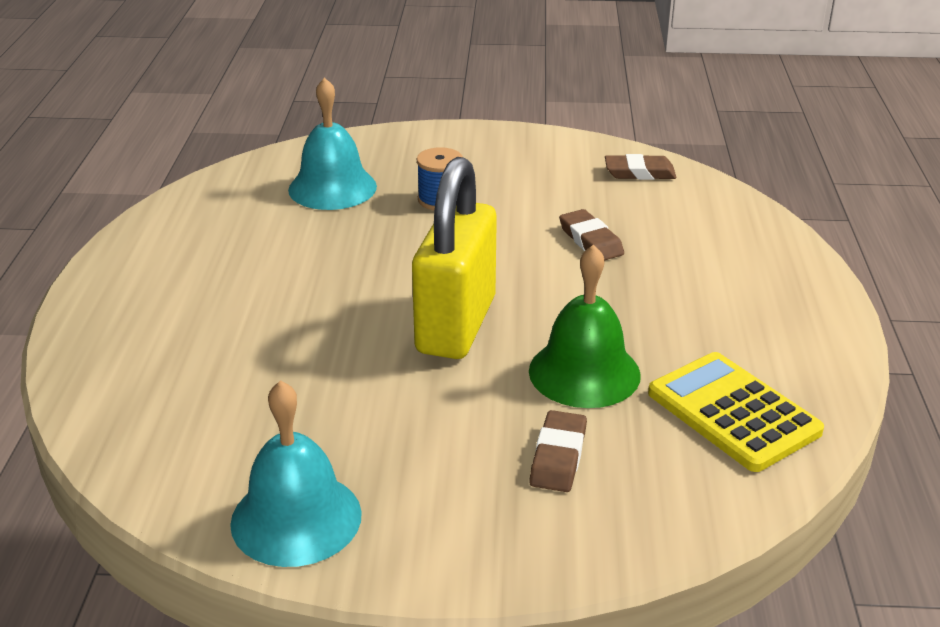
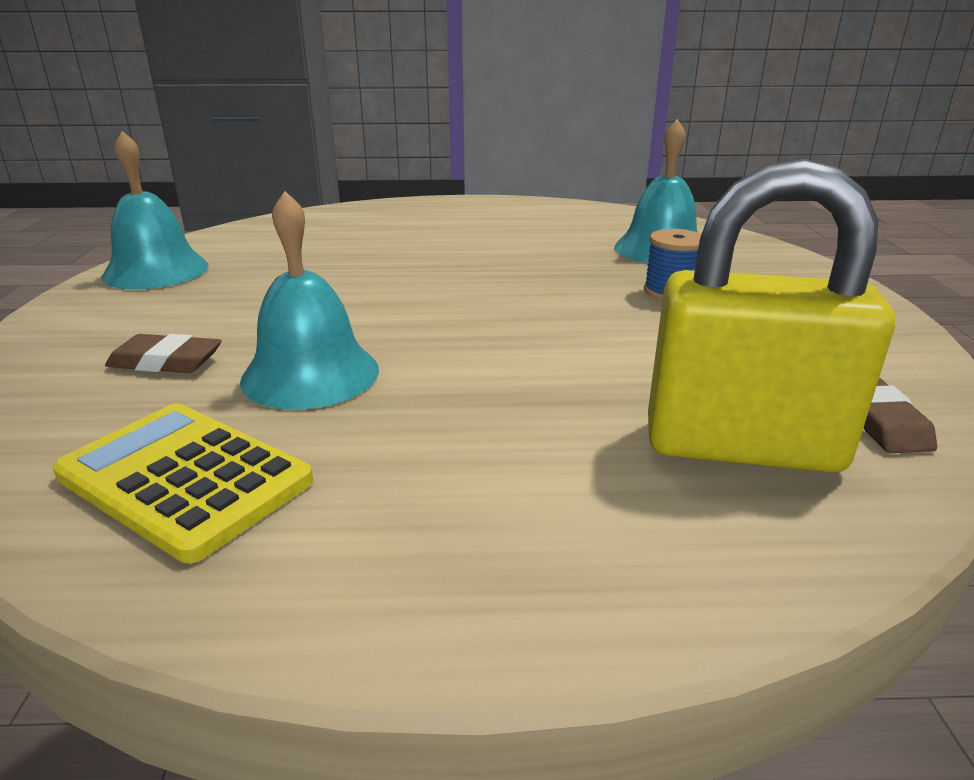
camera: 85 degrees right, 5 degrees down
(456, 325) = (411, 309): yellow padlock -> yellow padlock (742, 447)
(584, 372) = (310, 374): green bell -> turquoise bell
(590, 240) = (623, 377): brown eraser -> none
(733, 412) = (185, 478): yellow calculator -> yellow calculator turned 105 degrees counterclockwise

